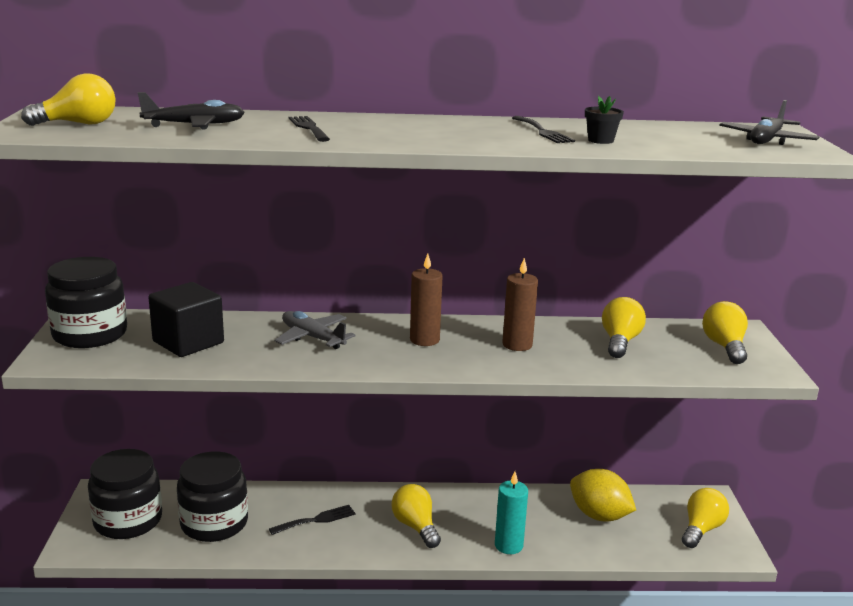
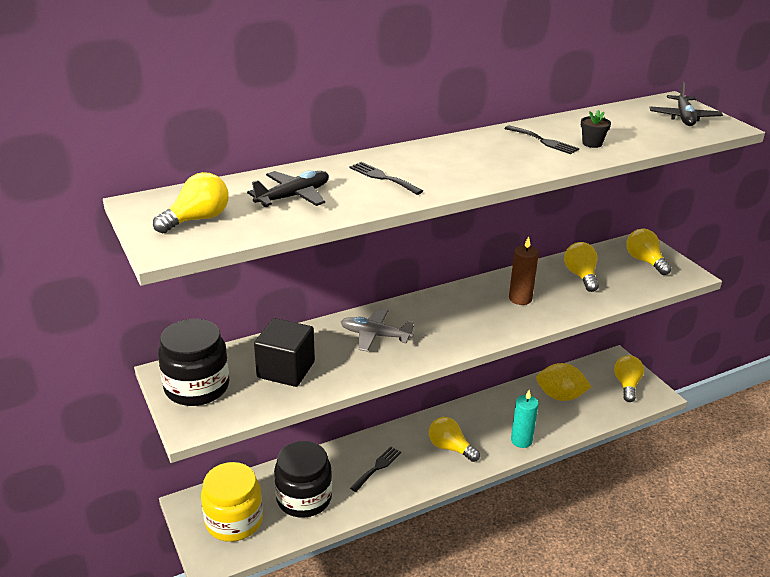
camera: 25 degrees left, 10 degrees up
(128, 521) = (234, 521): black jar -> yellow jar
(424, 340) = (455, 313): brown candle -> none

